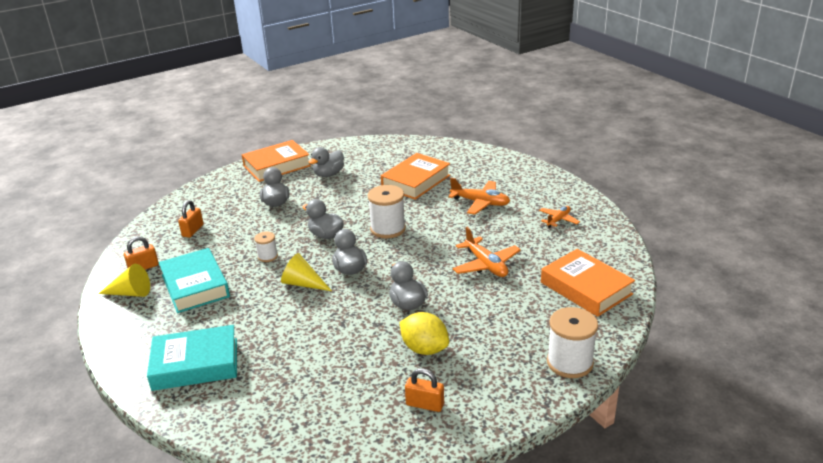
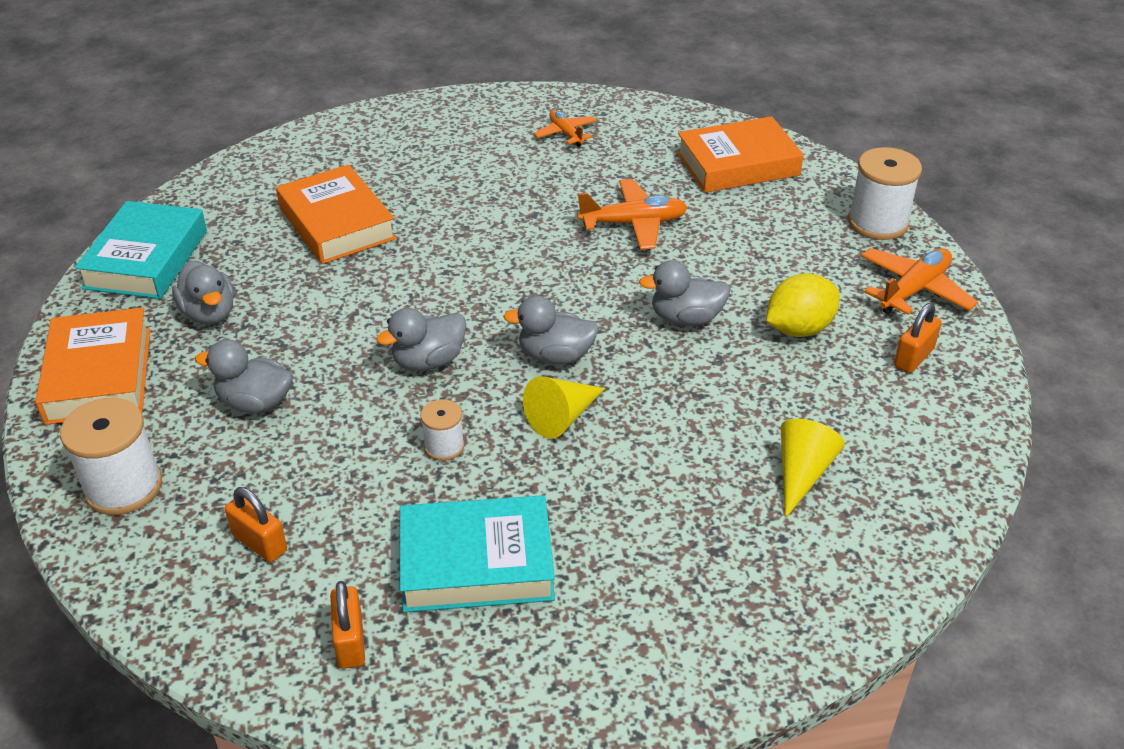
camera: 70 degrees left, 10 degrees up
(130, 293) = (436, 672): yellow cone -> yellow cone (802, 473)
(195, 364) = (723, 590): turquoise book -> turquoise book (146, 259)
(388, 229) = (464, 288): white spool -> white spool (123, 487)
(480, 203) = (463, 181): orange plane -> orange plane (914, 290)

